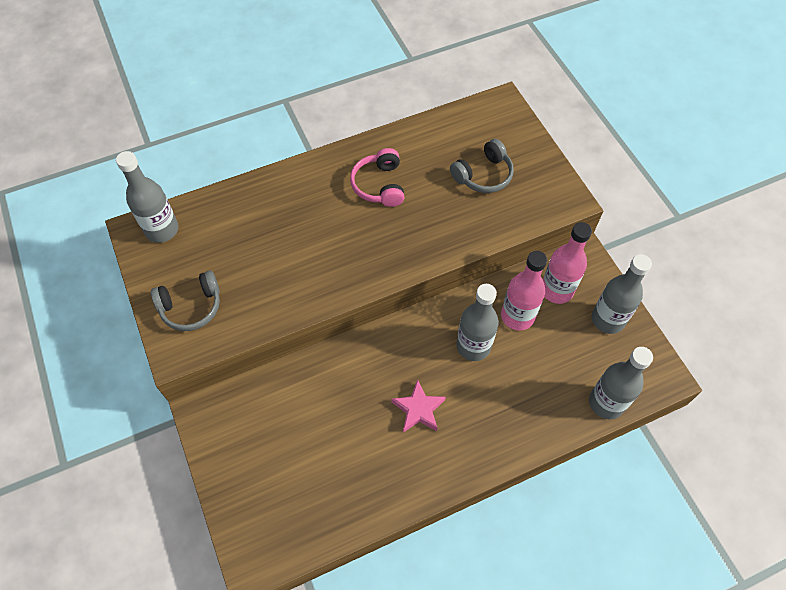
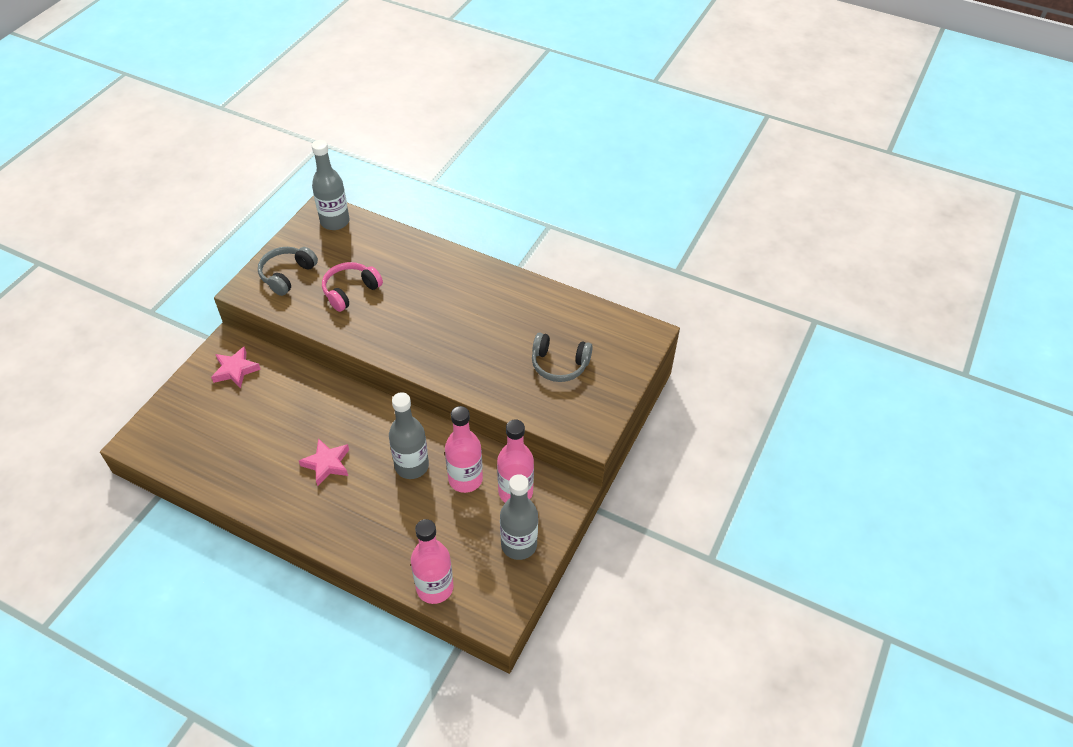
camera: 50 degrees right, 10 degrees down
(191, 307) = (287, 275): grey headphones -> grey headphones turned 90 degrees clockwise
(242, 423) = (235, 370): none -> pink star
(379, 185) = (485, 309): pink headphones -> pink headphones (350, 291)
(606, 403) = (434, 587): grey bottle -> pink bottle

